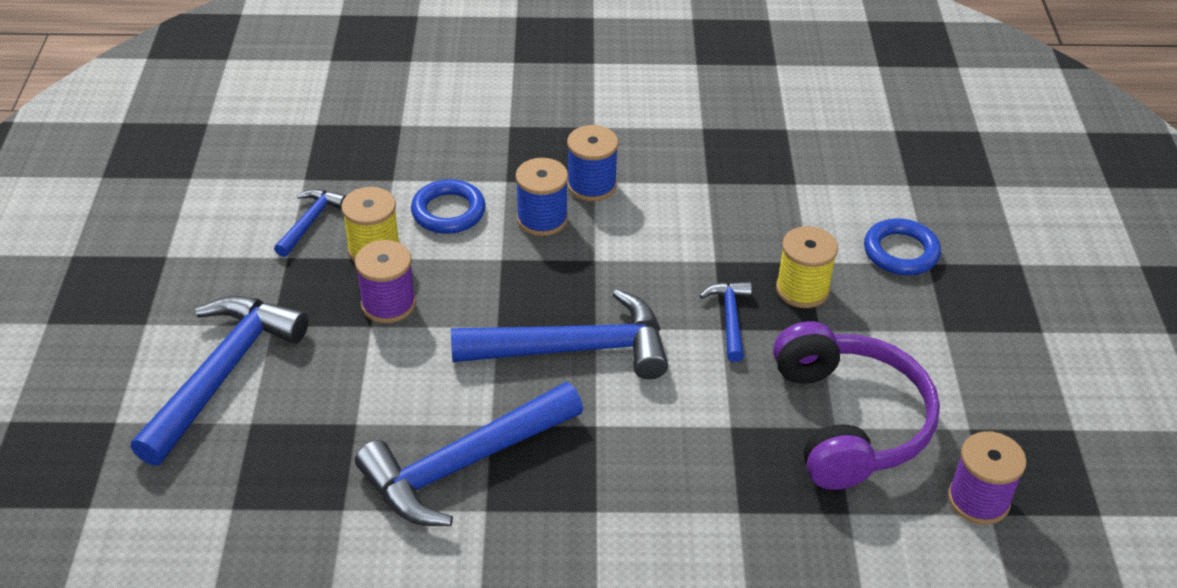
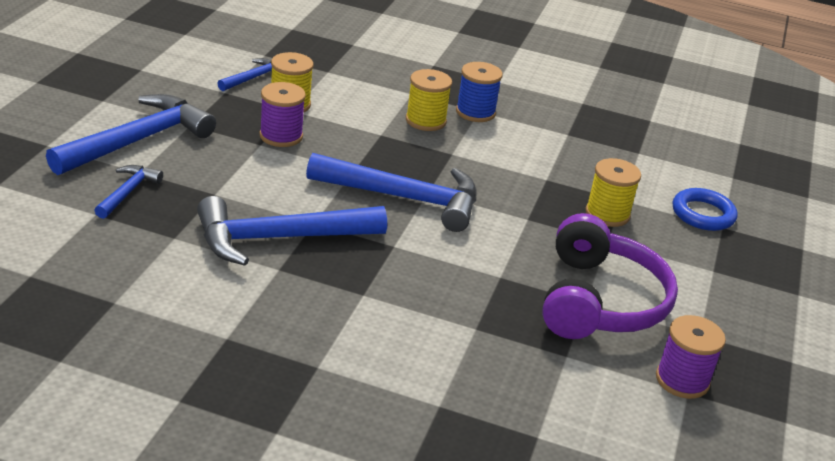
camera: 15 degrees right, 10 degrees down
(448, 212) = (358, 98): blue ring -> none
(542, 219) = (425, 121): blue spool -> yellow spool
(730, 319) = (538, 215): blue hammer -> blue hammer (127, 192)

